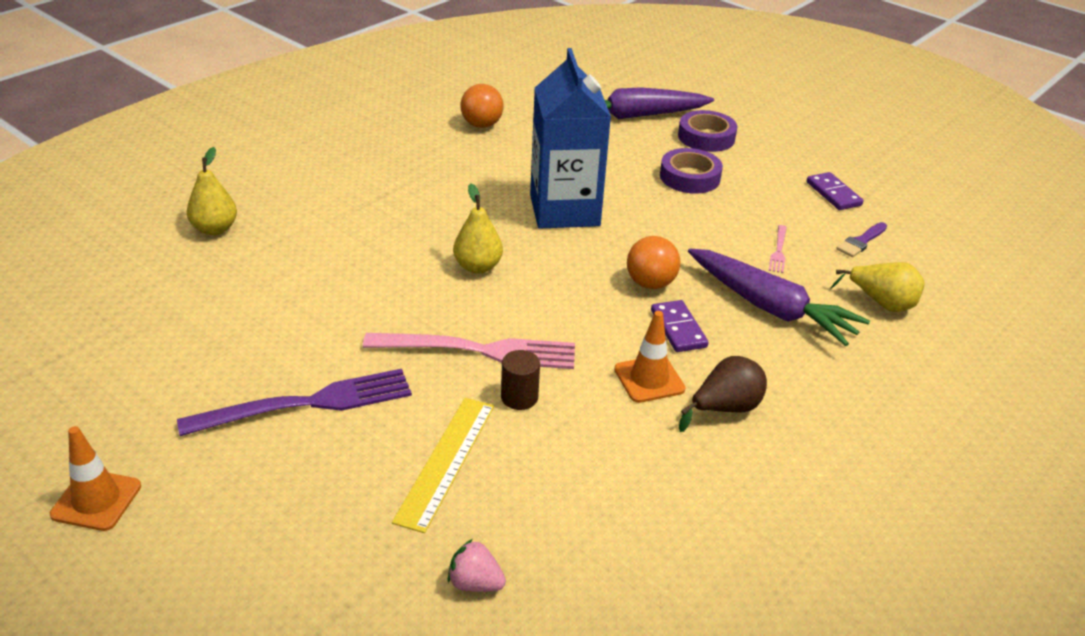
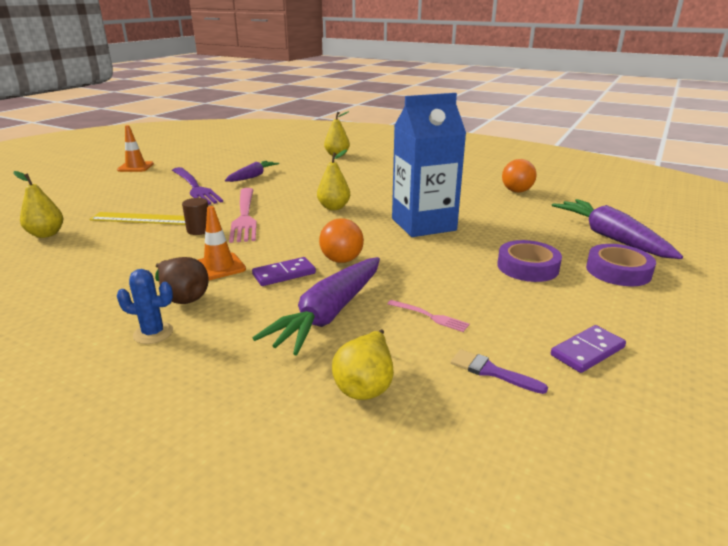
camera: 80 degrees right, 10 degrees down
(282, 333) = (252, 176): none -> purple carrot
(475, 583) = (46, 234): pink strawberry -> yellow pear
(778, 251) = (430, 316): pink fork -> pink fork turned 150 degrees counterclockwise
(802, 429) = (153, 333): none -> blue cactus

